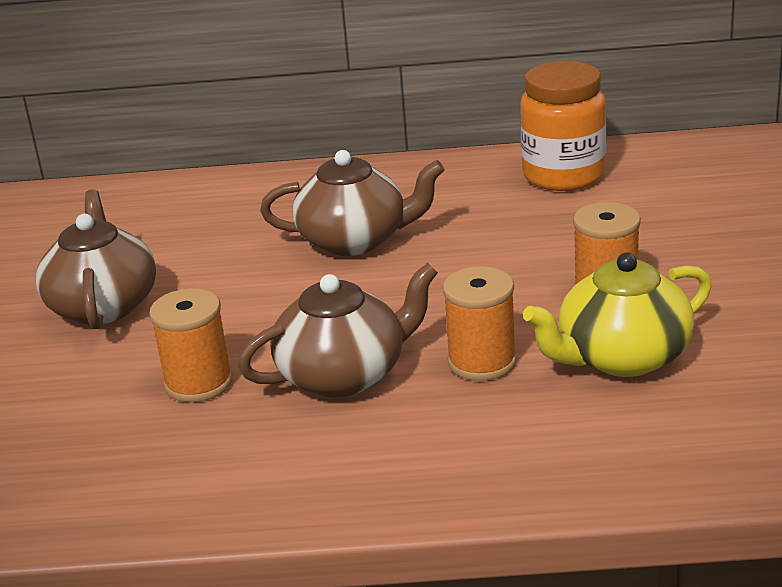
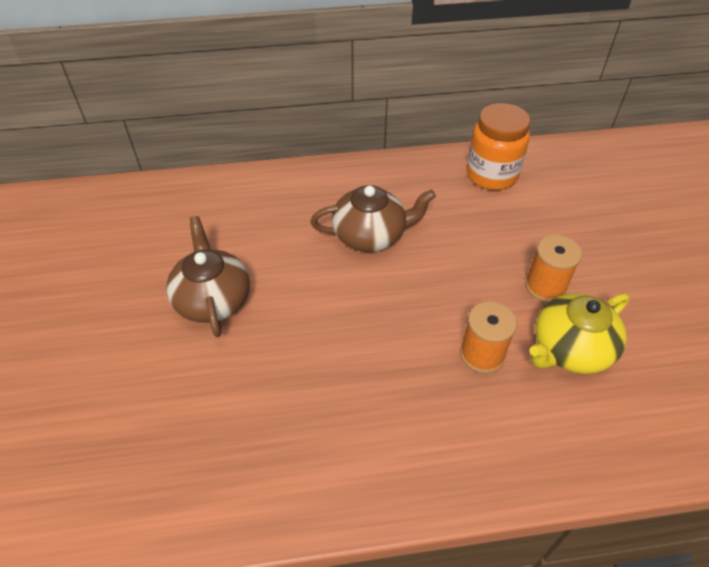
camera: 10 degrees left, 20 degrees up
(198, 383) = (297, 378): orange spool -> none
(344, 375) = (394, 368): brown teapot -> none

